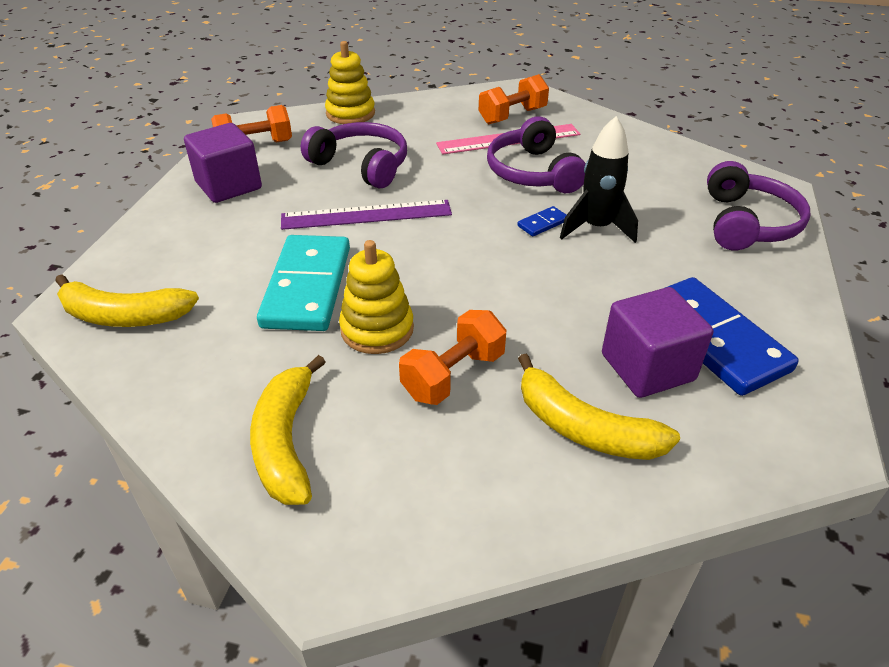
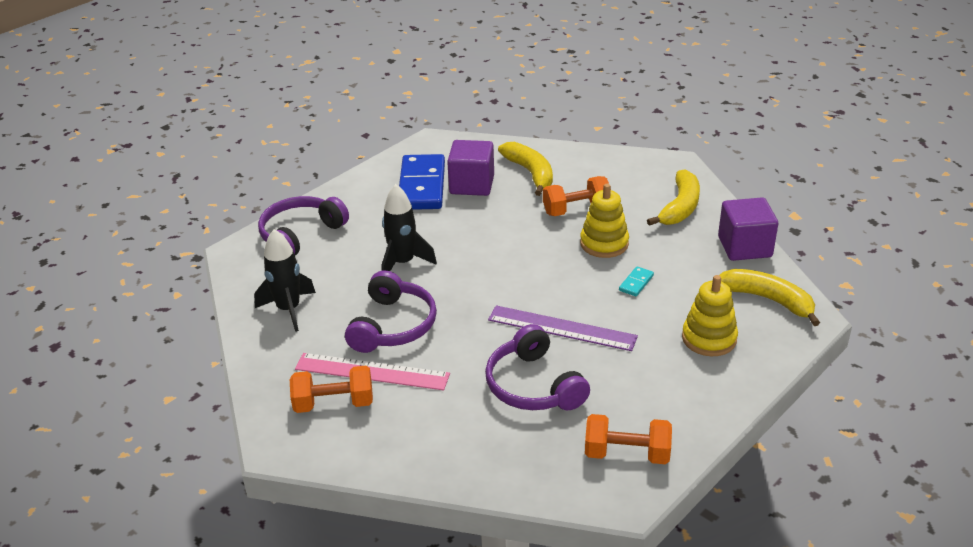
camera: 150 degrees left, 5 degrees down
(229, 185) = (669, 402): purple cube -> purple cube (744, 247)
(307, 287) = (636, 283): turquoise domino -> turquoise domino, size x0.41
(350, 113) = (497, 474): yellow stacking toy -> yellow stacking toy (709, 338)
(543, 223) = (436, 278): blue domino -> none
(641, 158) = (289, 310): none -> black rocket

